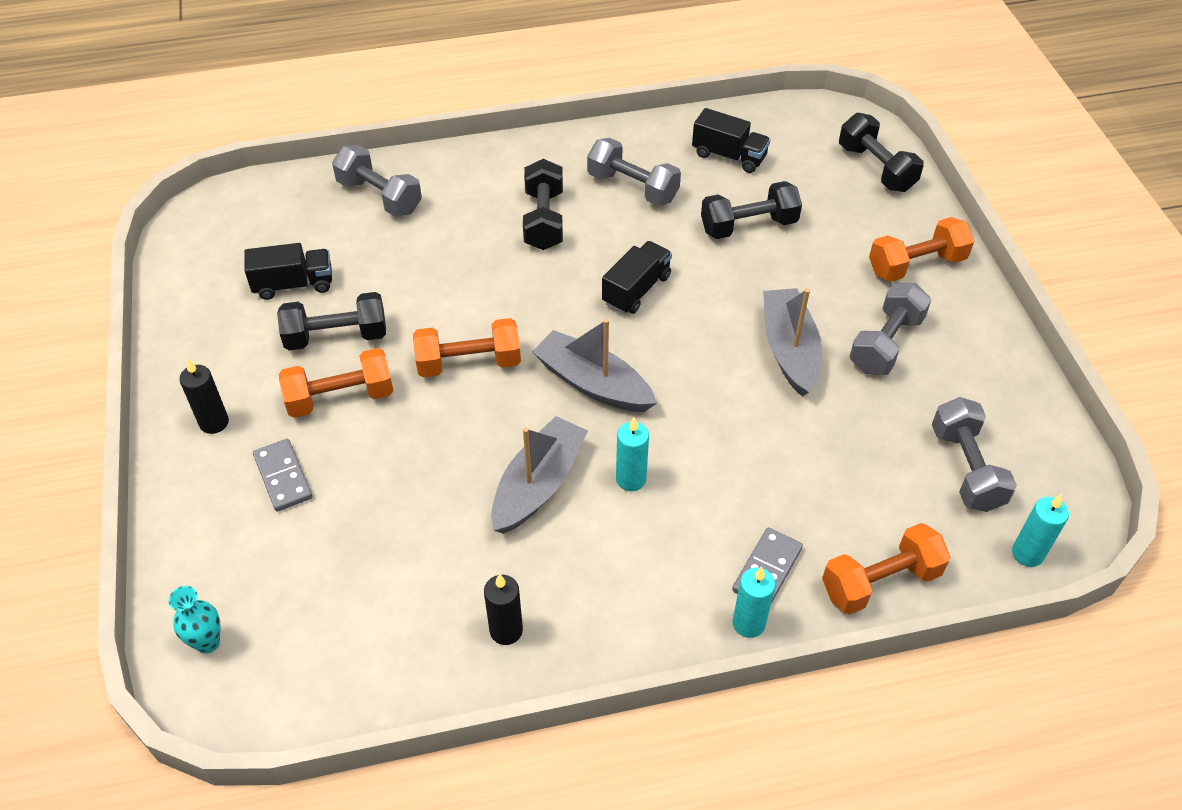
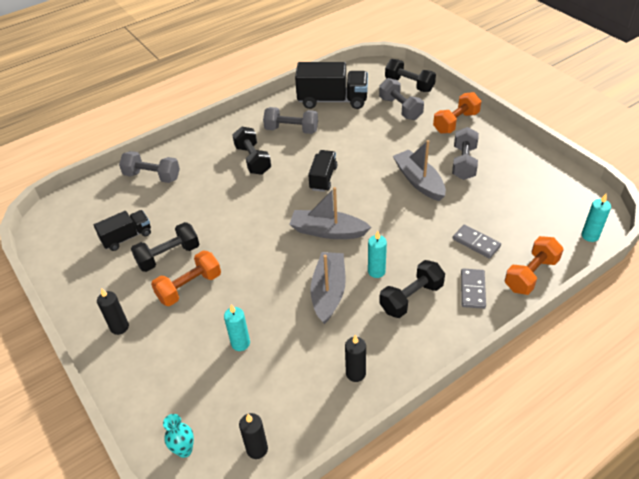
camera: 20 degrees left, 5 degrees down
(283, 477) = (179, 341): grey domino -> grey domino (476, 243)
(304, 684) = (257, 449): none -> black candle
(469, 363) = (253, 244): orange dumbbell -> none
(729, 156) = (332, 100): black truck -> black truck, size x1.71
(748, 226) = (362, 130): black dumbbell -> black dumbbell (411, 298)
(748, 623) = (480, 319): turquoise candle -> turquoise candle (240, 343)
(966, 468) = (537, 207): grey dumbbell -> grey dumbbell (400, 108)

